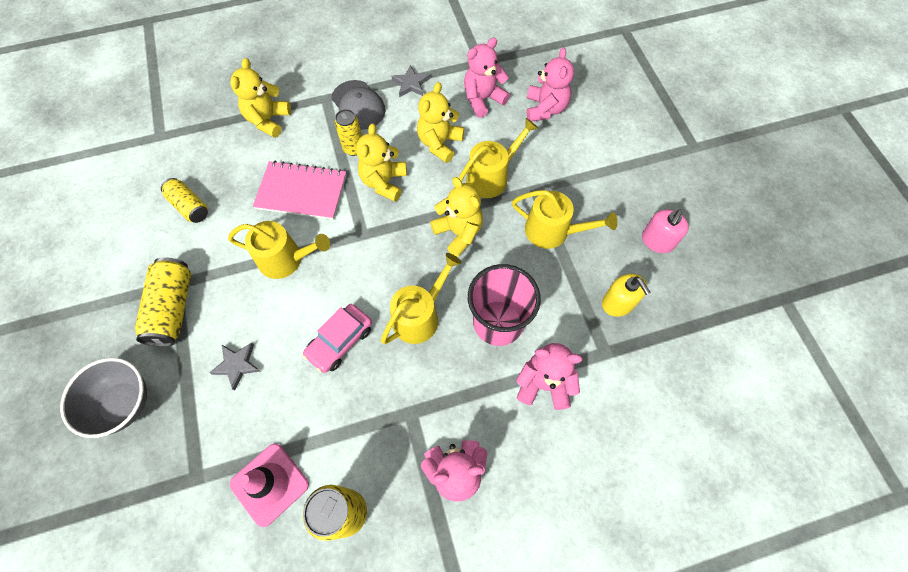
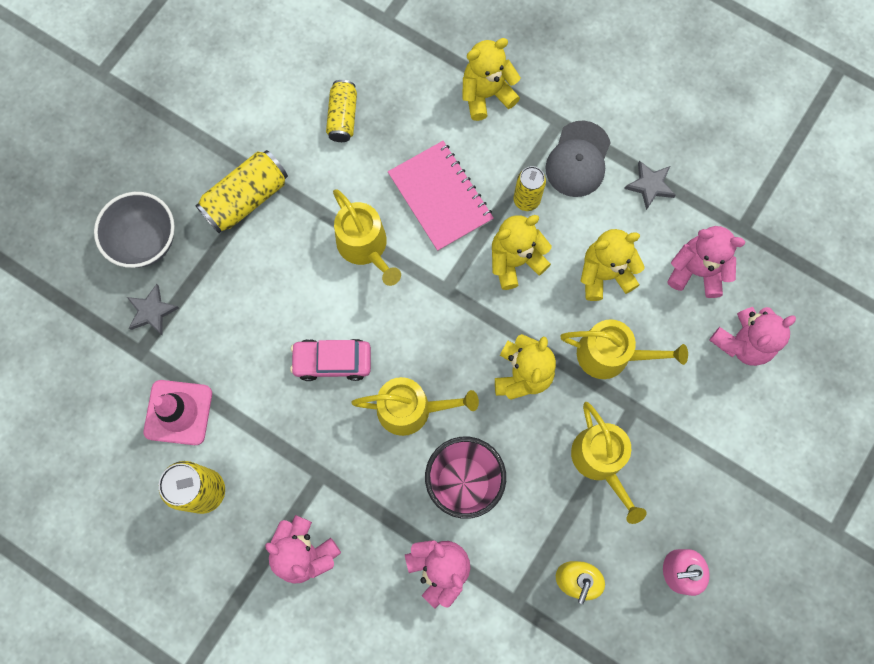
camera: 50 degrees right, 10 degrees up
(237, 365) = (244, 297): grey star -> grey star (152, 311)

